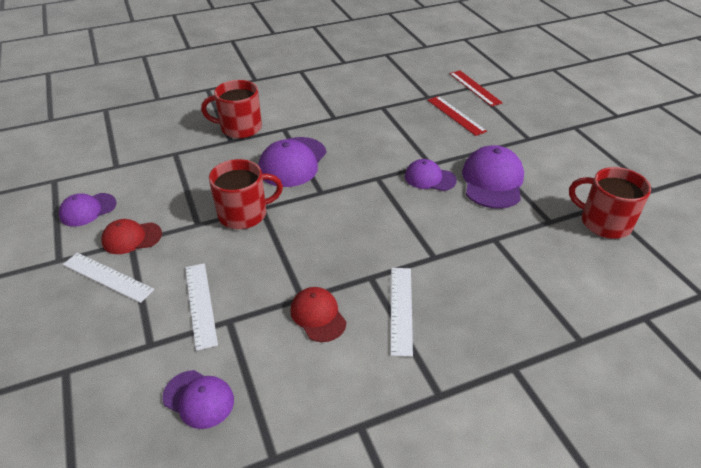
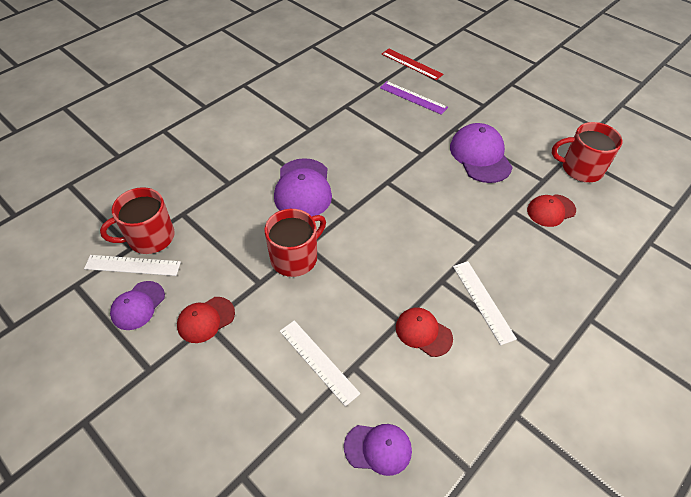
camera: 25 degrees left, 10 degrees up
(107, 277) = (212, 368): white ruler -> white ruler (133, 265)
(240, 128) = (228, 166): red mug -> red mug (149, 237)
(429, 178) = (430, 168): purple cap -> none
(456, 115) = (413, 97): red ruler -> purple ruler
(539, 251) = (551, 210): none -> red cap

